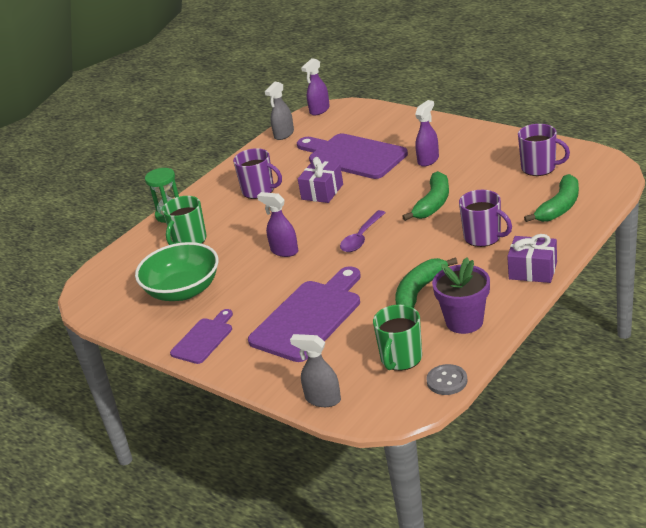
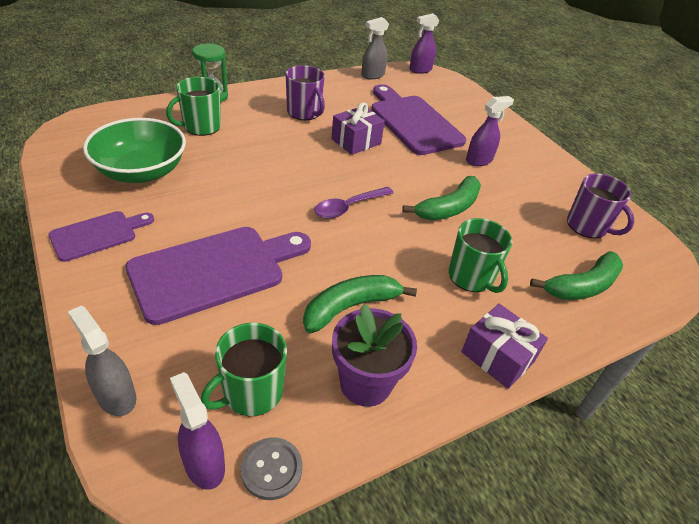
camera: 15 degrees right, 10 degrees up
(284, 251) = (266, 181): purple spray bottle -> purple spray bottle (204, 464)
(483, 237) = (471, 277): purple mug -> green mug

